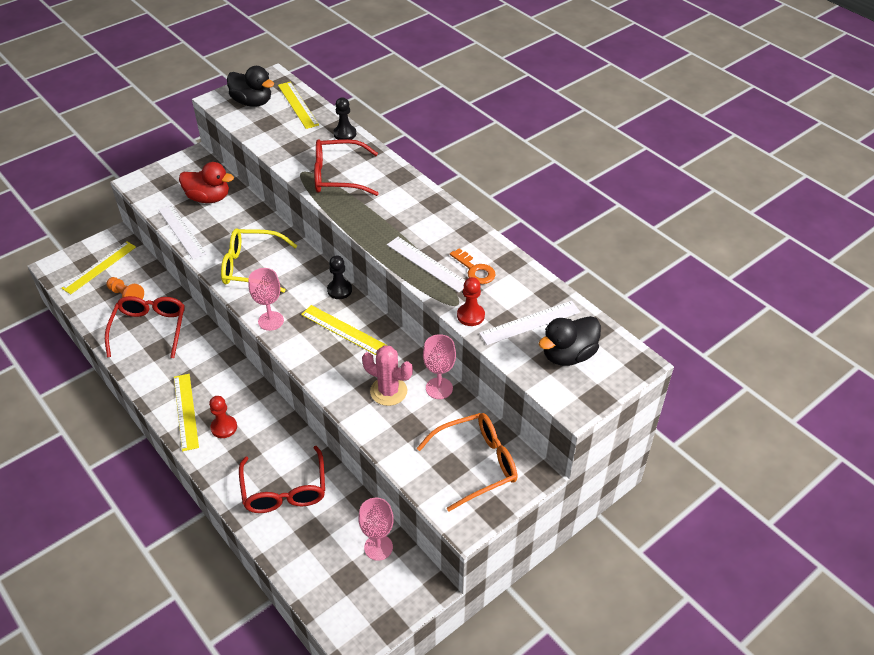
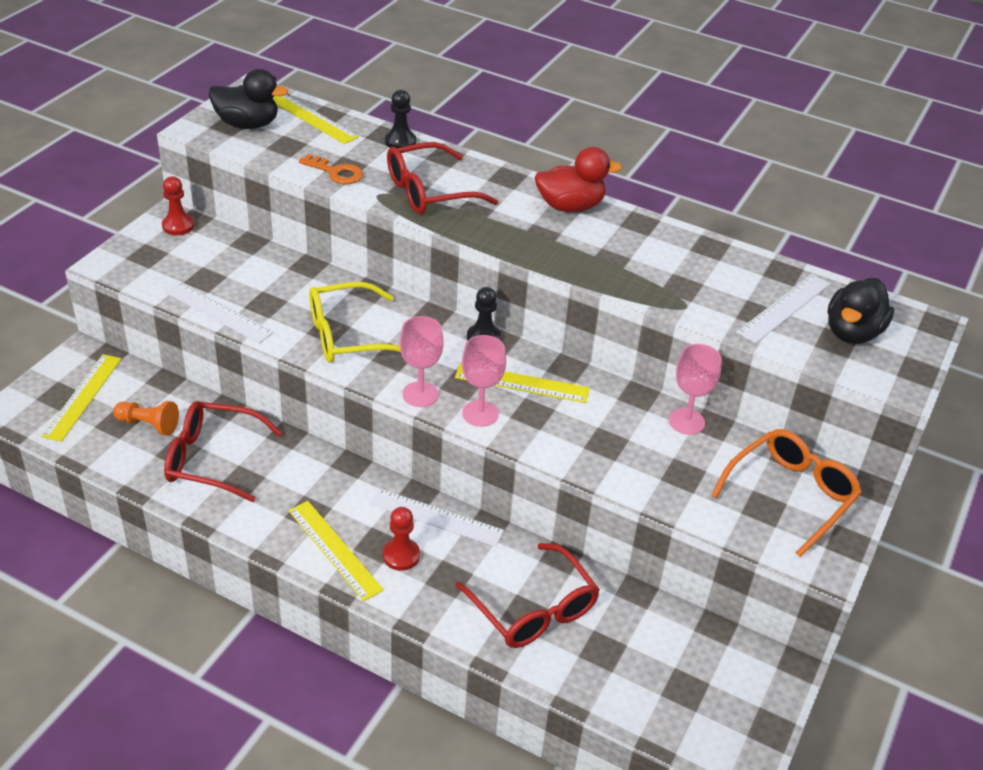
camera: 25 degrees left, 5 degrees down
(149, 329) = (212, 459): red glasses -> red glasses turned 60 degrees counterclockwise
(209, 198) = (227, 264): red duck -> red duck (570, 206)
(378, 547) = (696, 641): pink goblet -> pink goblet (480, 413)
(388, 391) = (629, 440): pink cactus -> none
(427, 264) = (617, 269): white ruler -> white ruler (436, 517)
(470, 315) = (712, 315): red pawn -> red pawn (178, 226)
(475, 270) = (678, 264): orange key -> orange key (336, 172)

